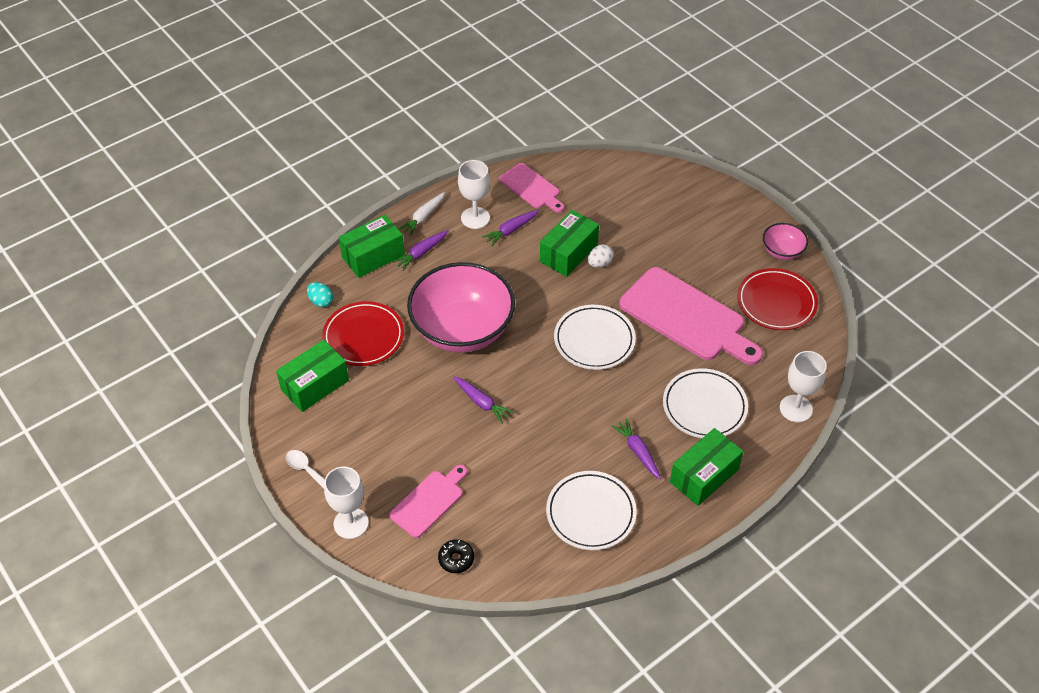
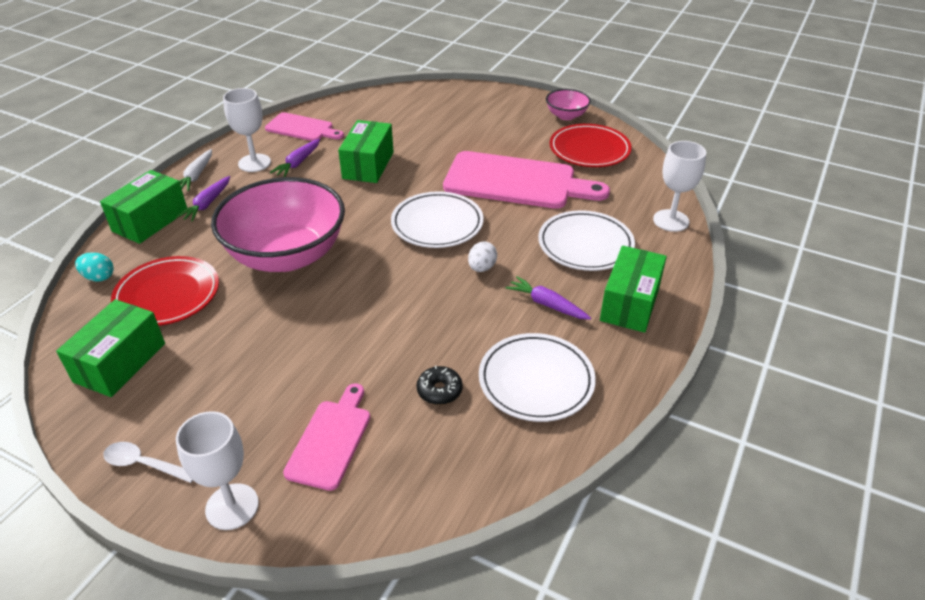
camera: 25 degrees left, 10 degrees down
(456, 559) = (401, 495): black donut -> black donut (439, 390)
(481, 402) = (344, 314): purple carrot -> none
(599, 263) = (404, 165): white egg -> white egg (482, 268)

